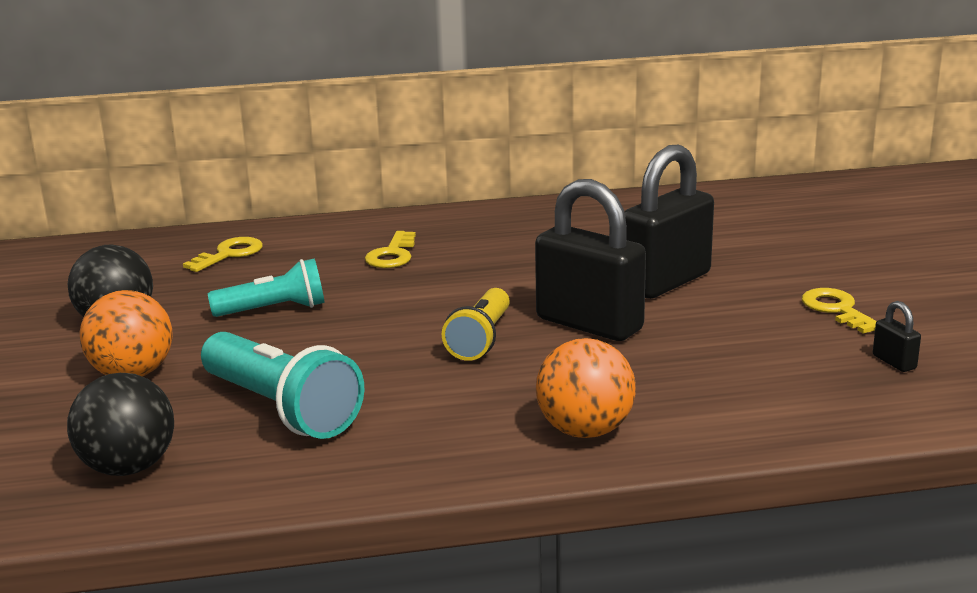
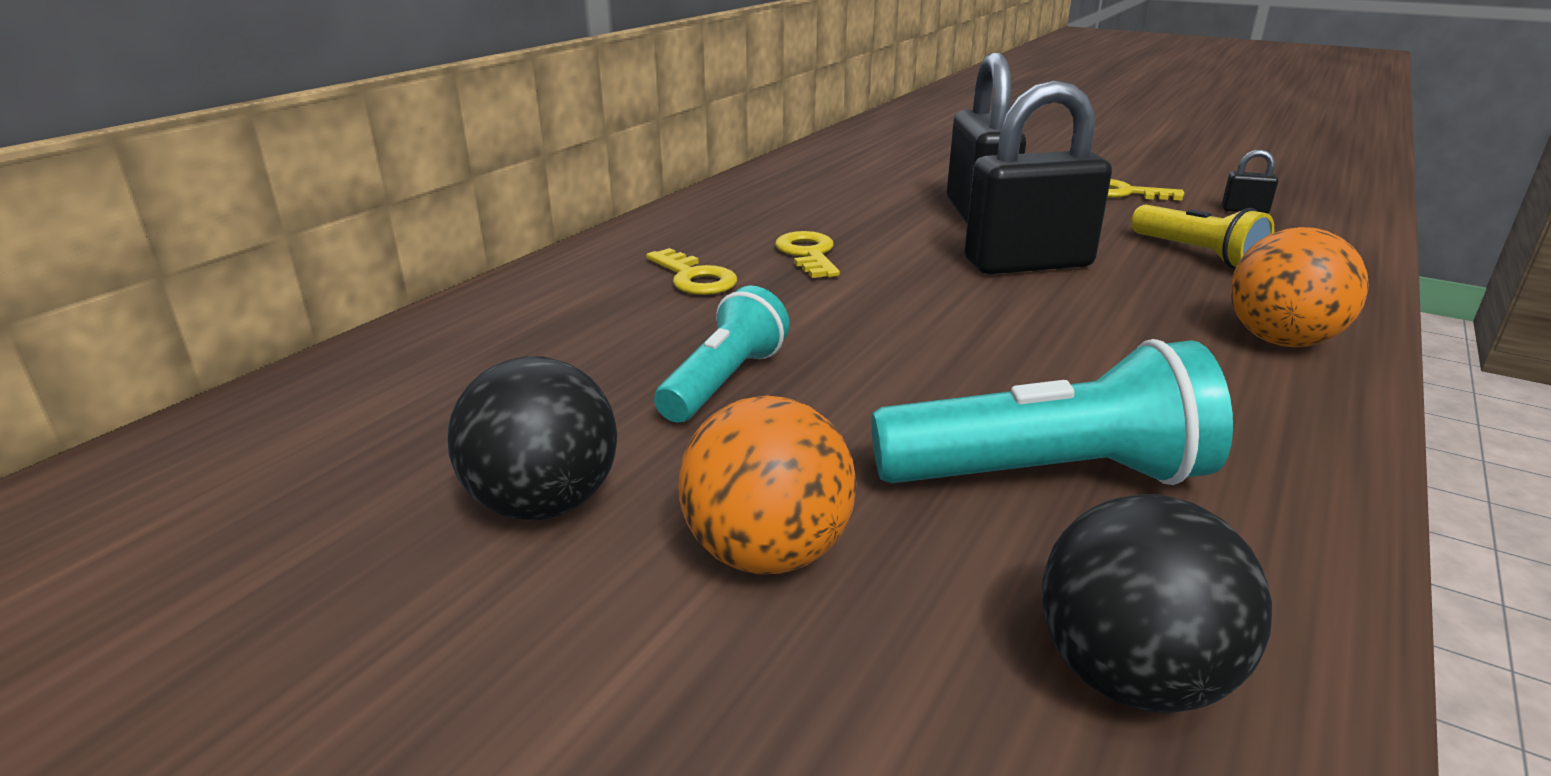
camera: 50 degrees left, 5 degrees up
(229, 254) = (487, 351): yellow key -> yellow key (808, 254)
(480, 340) = (996, 312): yellow flashlight -> yellow flashlight (1197, 254)

